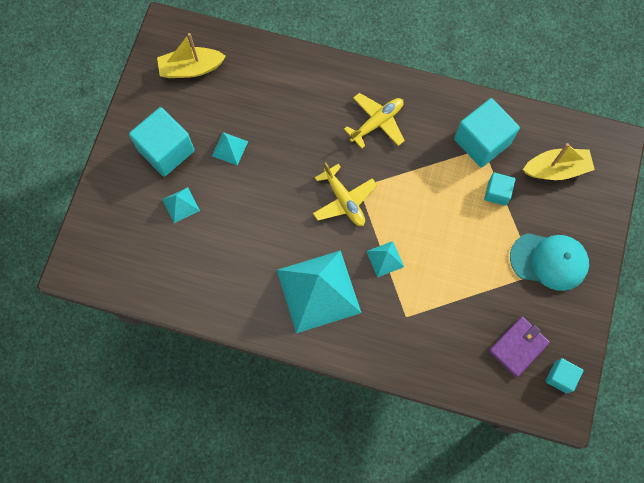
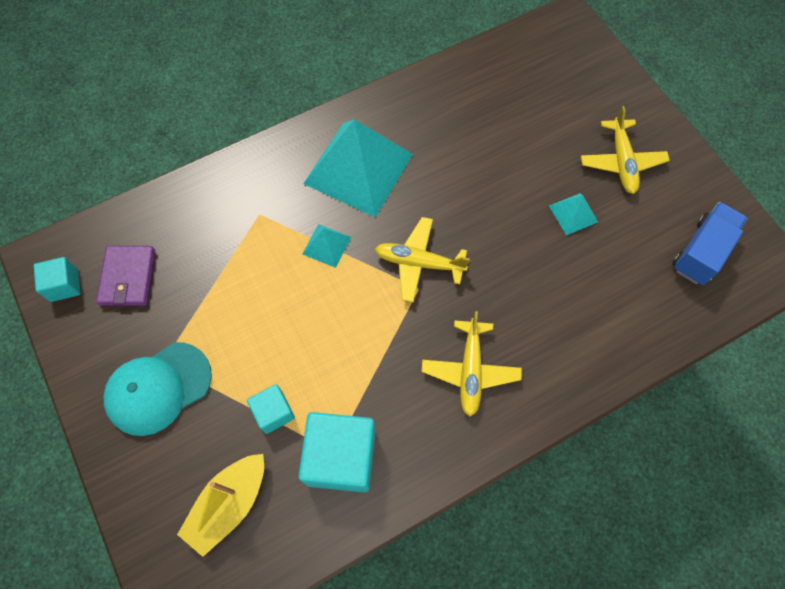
camera: 135 degrees right, 5 degrees down
(166, 150) = (621, 162): turquoise cube -> yellow plane
(181, 205) = (552, 132): turquoise pyramid -> none
(191, 68) = (701, 252): yellow boat -> blue truck

